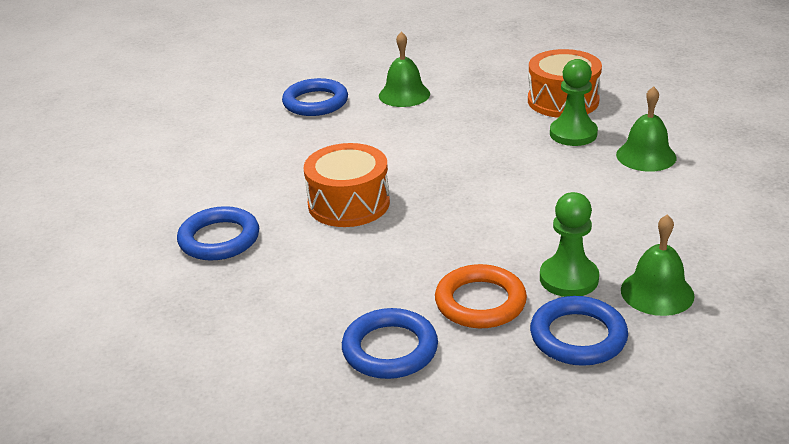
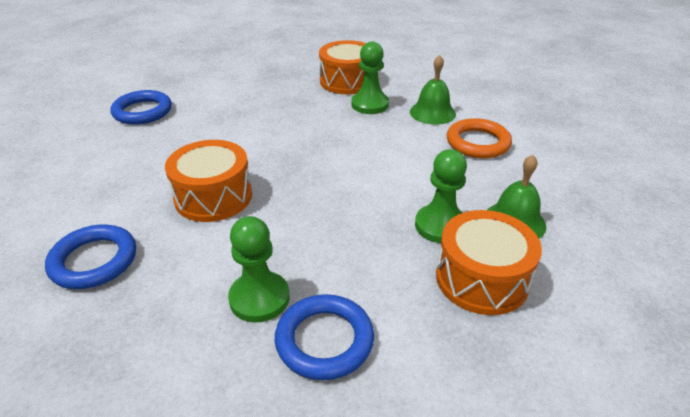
camera: 25 degrees left, 5 degrees up
(349, 302) = (259, 298): none -> green pawn
(404, 94) = (219, 94): green bell -> none
(480, 302) = (381, 266): orange ring -> orange ring (478, 143)
(578, 336) = (482, 279): blue ring -> orange drum

